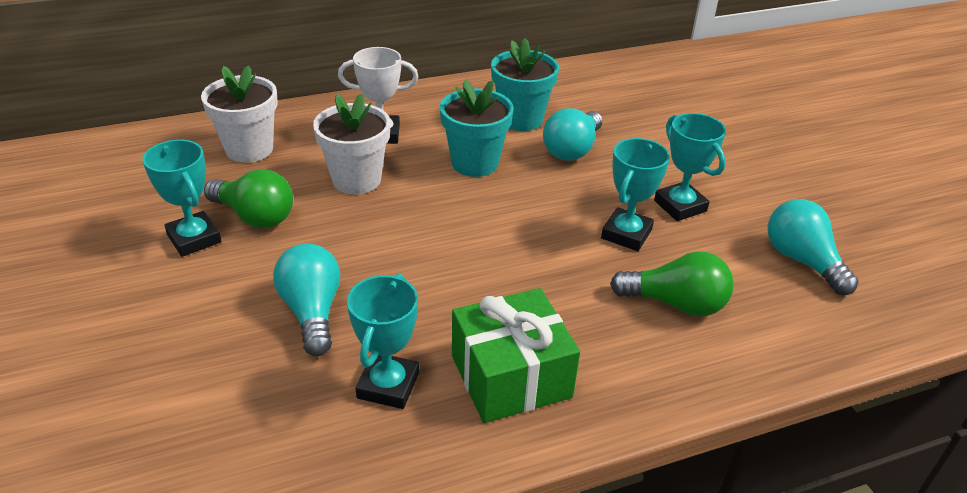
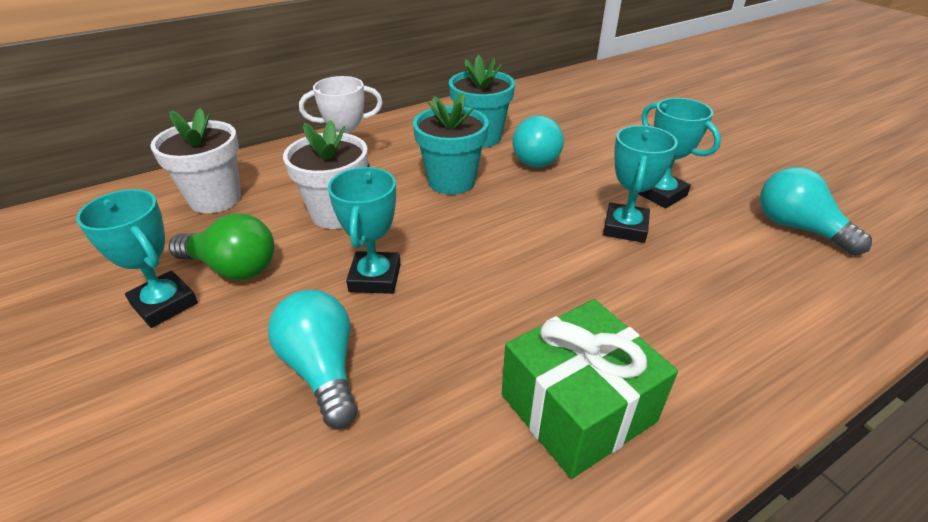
camera: 10 degrees left, 0 degrees up
(388, 385) = (439, 450): turquoise trophy -> turquoise trophy (375, 278)
(675, 303) = (708, 290): green light bulb -> none

